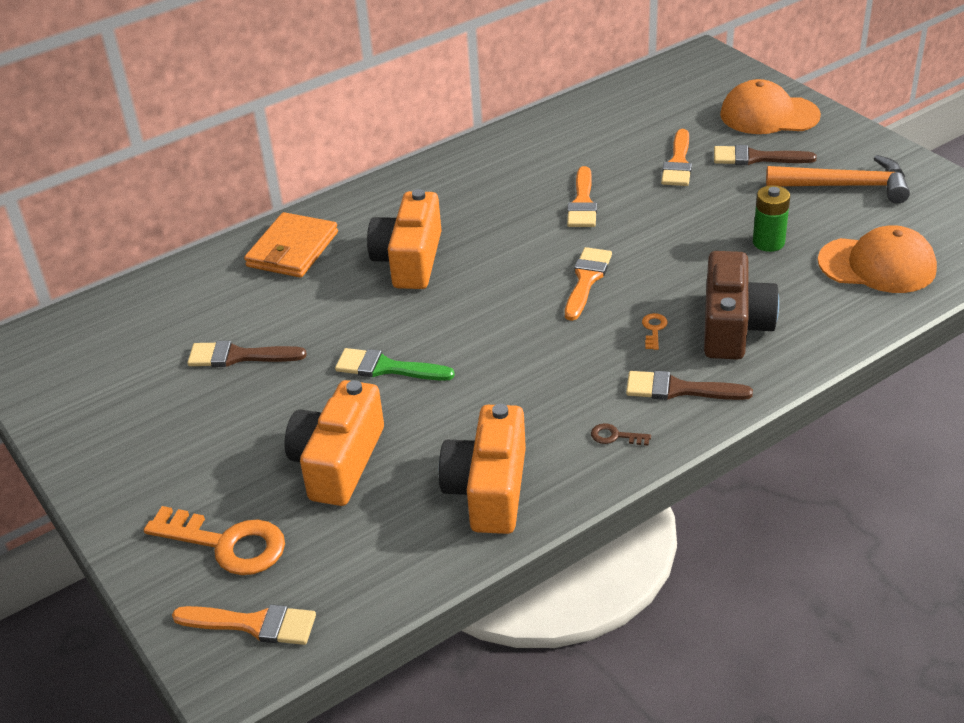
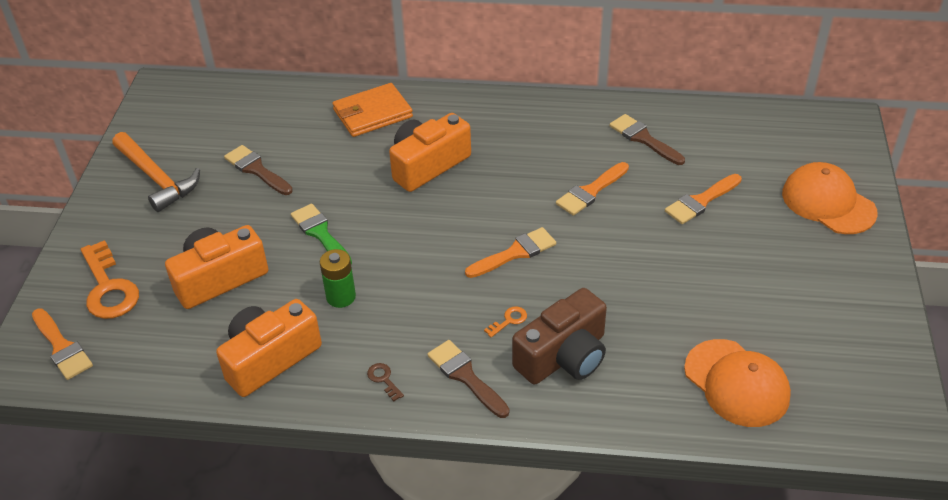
camera: 40 degrees right, 5 degrees up
(756, 158) = (766, 233): brown brush -> brown brush (643, 139)
(768, 242) = (679, 308): green battery -> green battery (341, 297)
(845, 186) = (805, 301): orange hammer -> orange hammer (156, 178)

